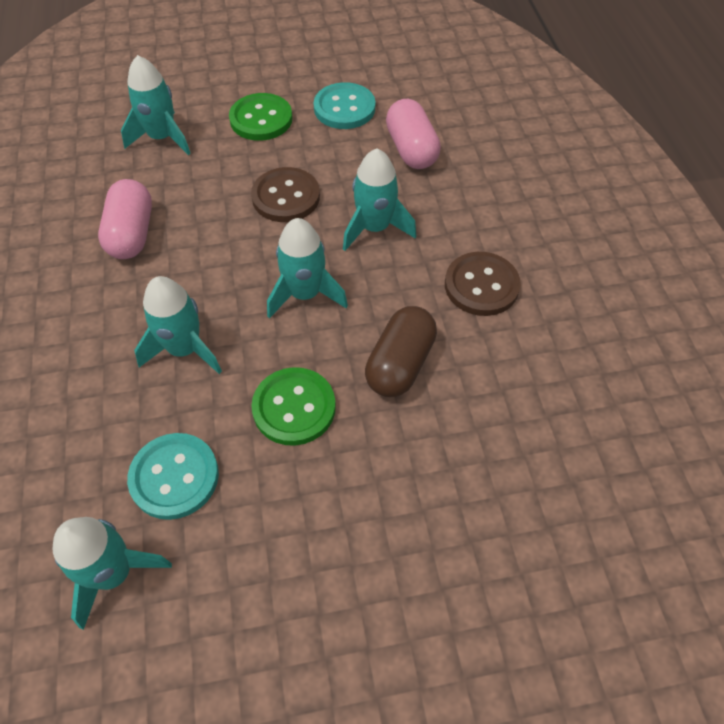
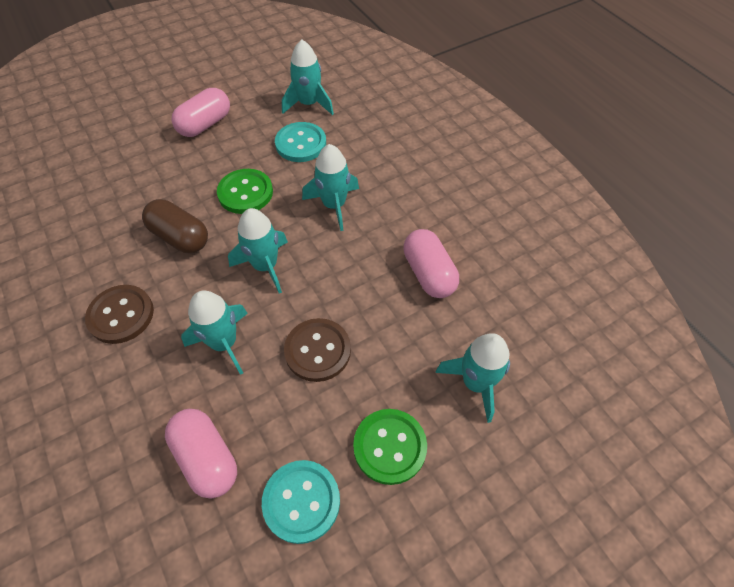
camera: 160 degrees right, 0 degrees up
(316, 584) = (205, 124): none -> pink capsule
(400, 364) = (180, 237): brown capsule -> brown capsule turned 60 degrees counterclockwise

